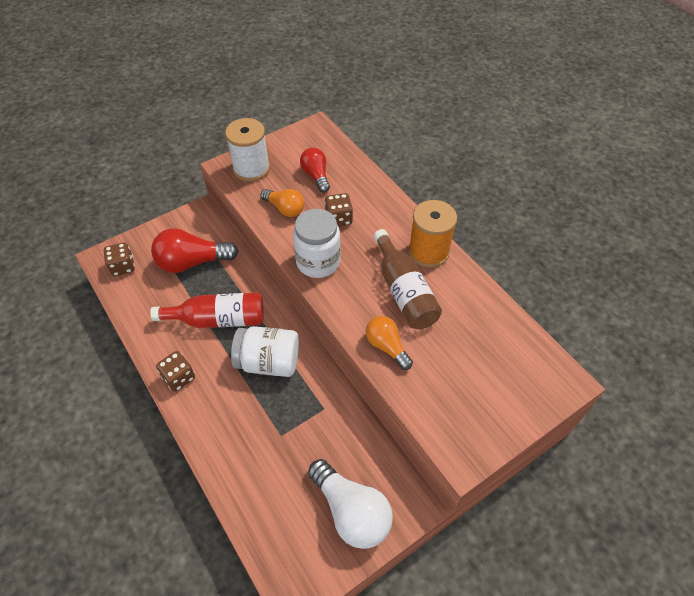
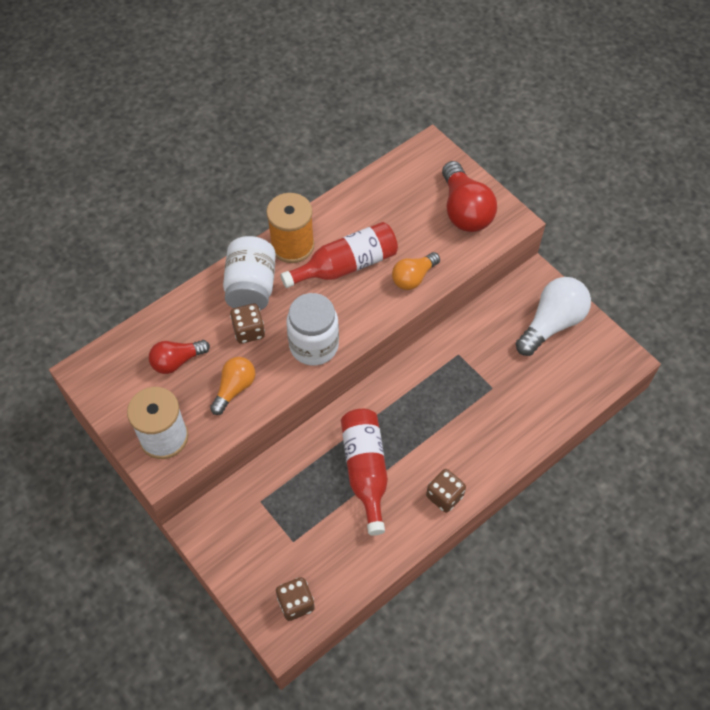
camera: 95 degrees left, 5 degrees up
(192, 262) = (283, 518): red light bulb -> red light bulb (464, 210)
(268, 362) = (413, 410): white jar -> white jar (251, 287)
(404, 291) = (346, 266): brown bottle -> red bottle

